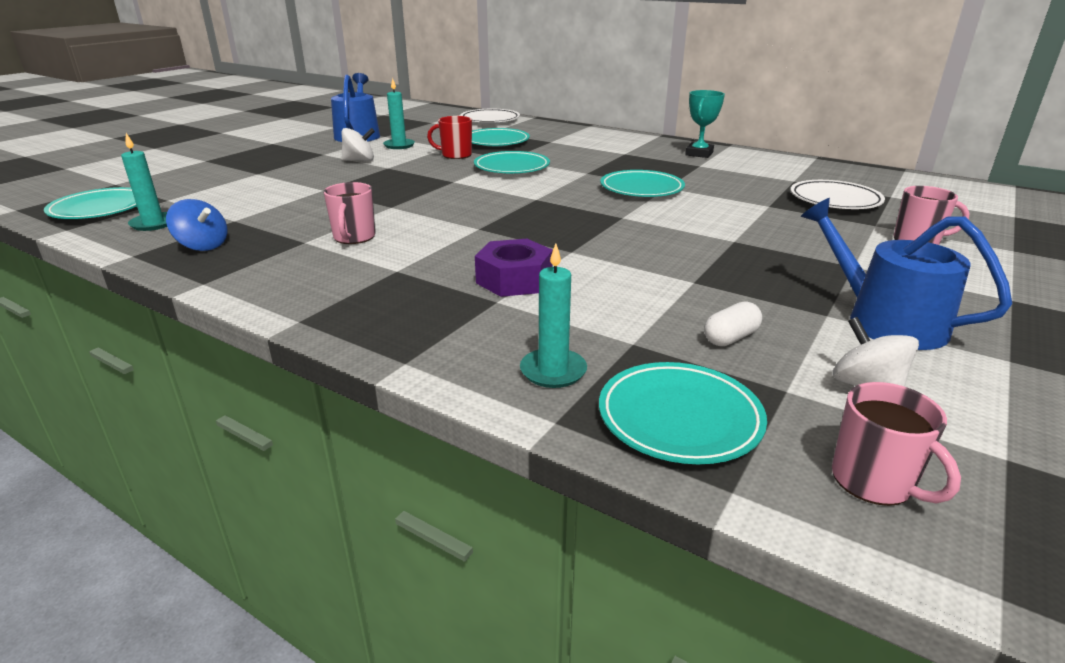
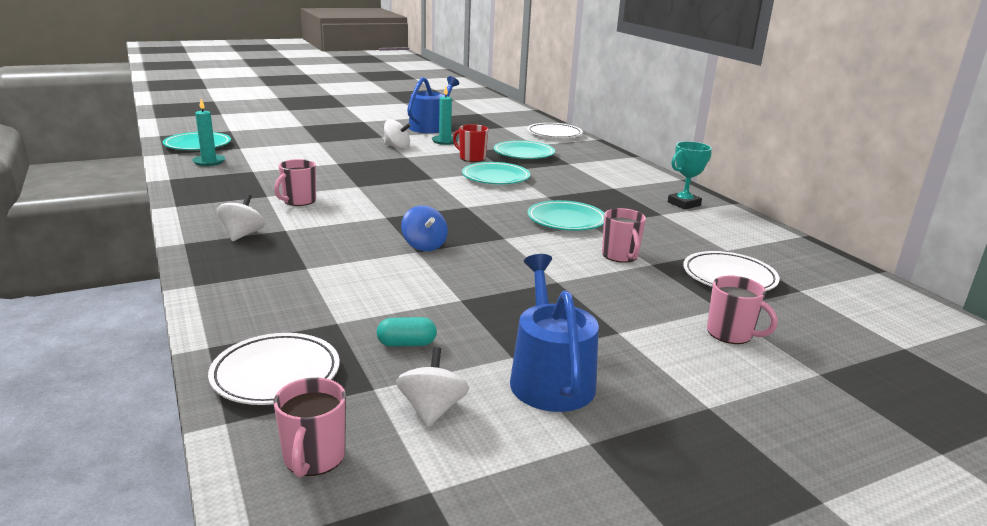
camera: 30 degrees right, 5 degrees down
(203, 246) = (211, 183): blue spinning top -> blue spinning top (424, 245)
(357, 290) = (242, 235): none -> white spinning top
(514, 279) = (343, 258): purple nut -> none
(553, 371) = (259, 320): turquoise candle -> none
(679, 418) = (276, 374): turquoise plate -> white plate
(730, 338) = (406, 344): white capsule -> turquoise capsule
(736, 206) = (620, 256): none -> pink mug

